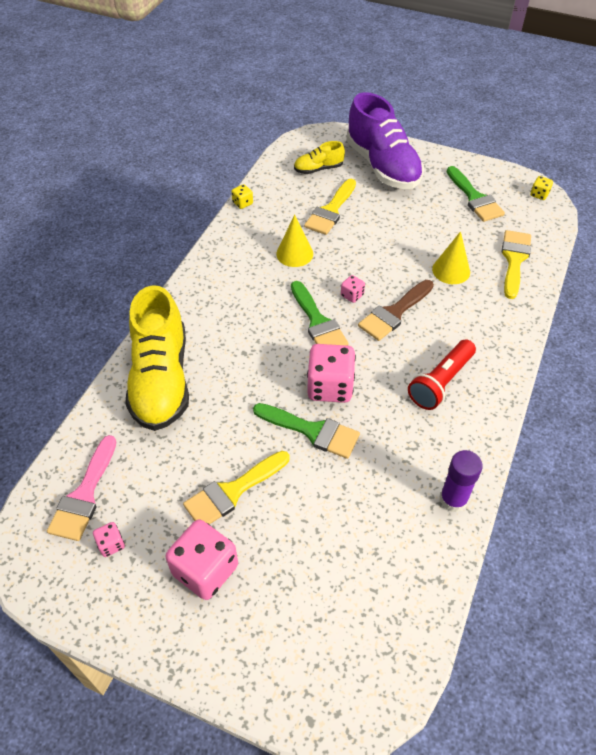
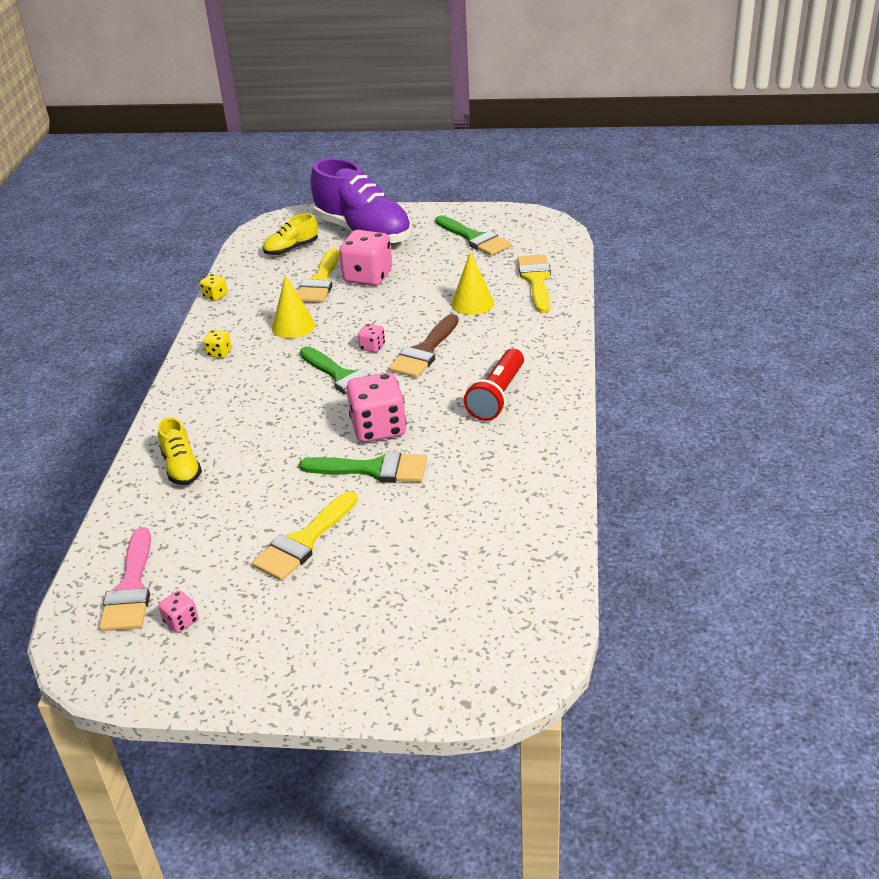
camera: 15 degrees left, 15 degrees down
(161, 379) = (181, 467): yellow shoe -> yellow shoe, size x0.47
(205, 570) = (300, 614): pink dice -> pink dice (368, 276)
(453, 499) = (547, 487): purple glue stick -> none
(539, 194) = (541, 222): yellow dice -> yellow dice (219, 353)

